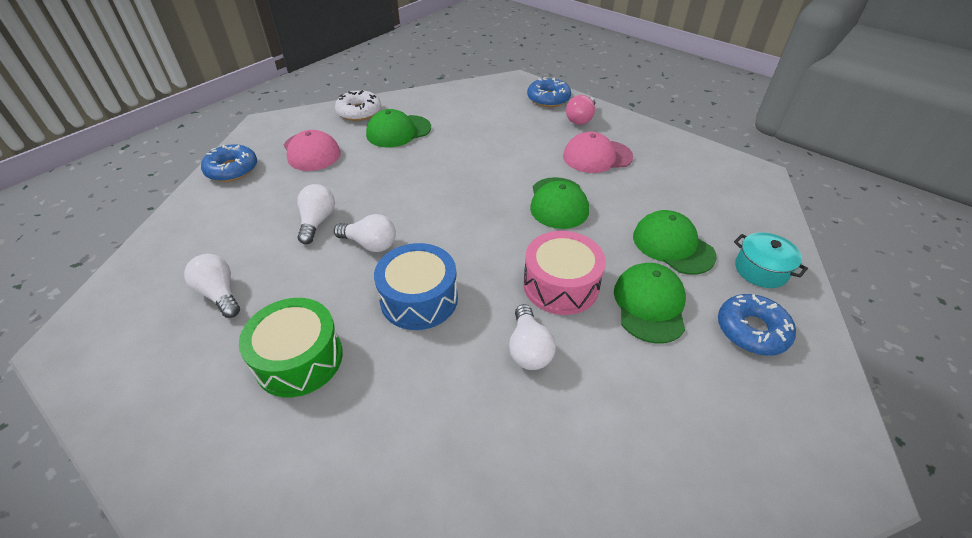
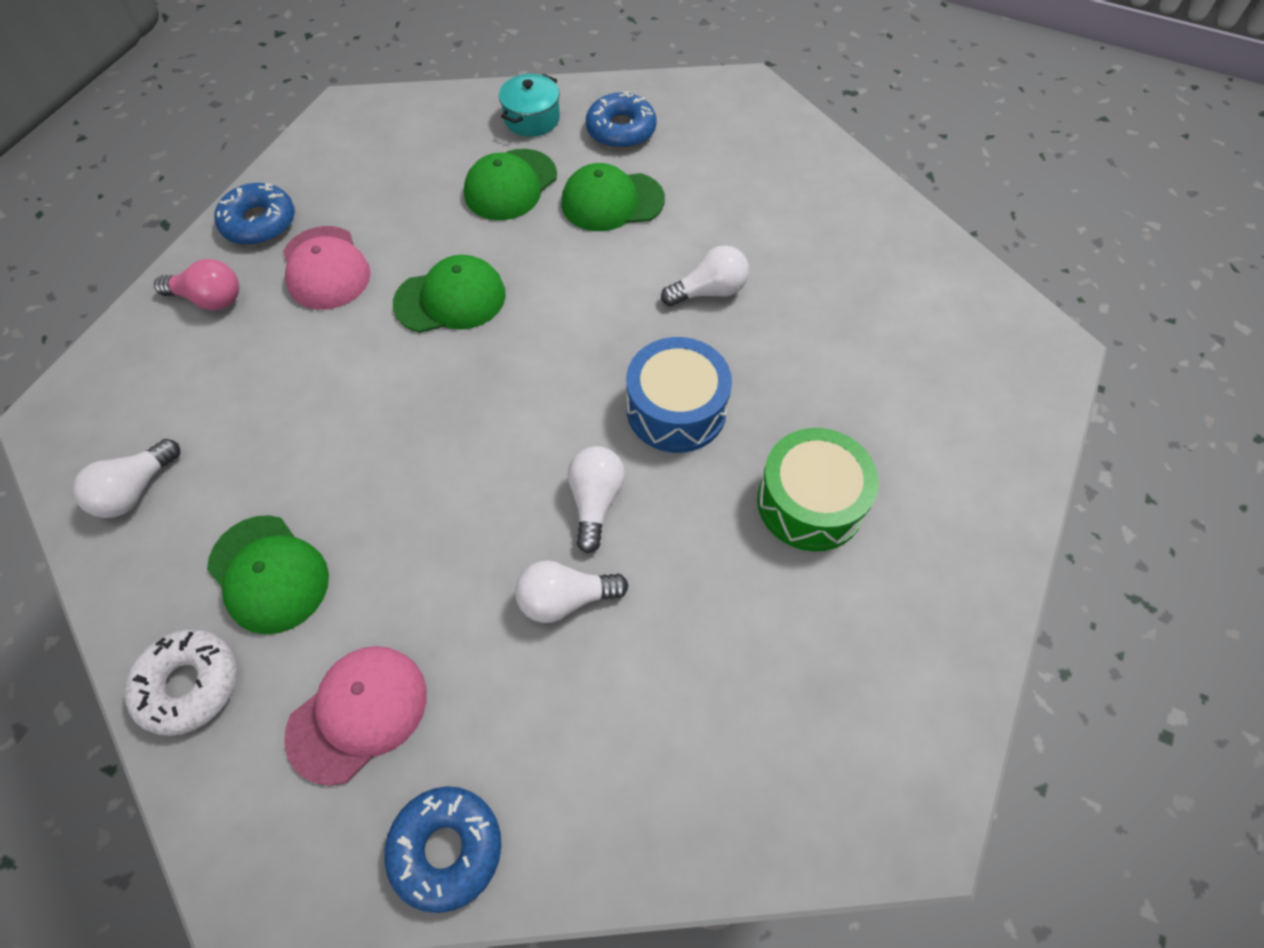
camera: 105 degrees left, 15 degrees up
(220, 294) = (754, 660): white light bulb -> white light bulb (135, 490)
(548, 99) = (134, 354): blue donut -> blue donut (259, 223)
(561, 285) = (607, 277): pink drum -> none

